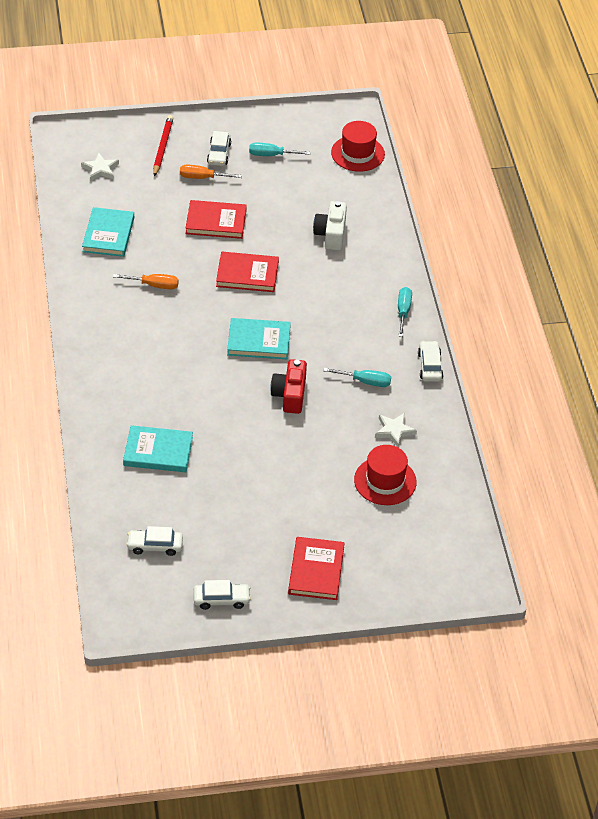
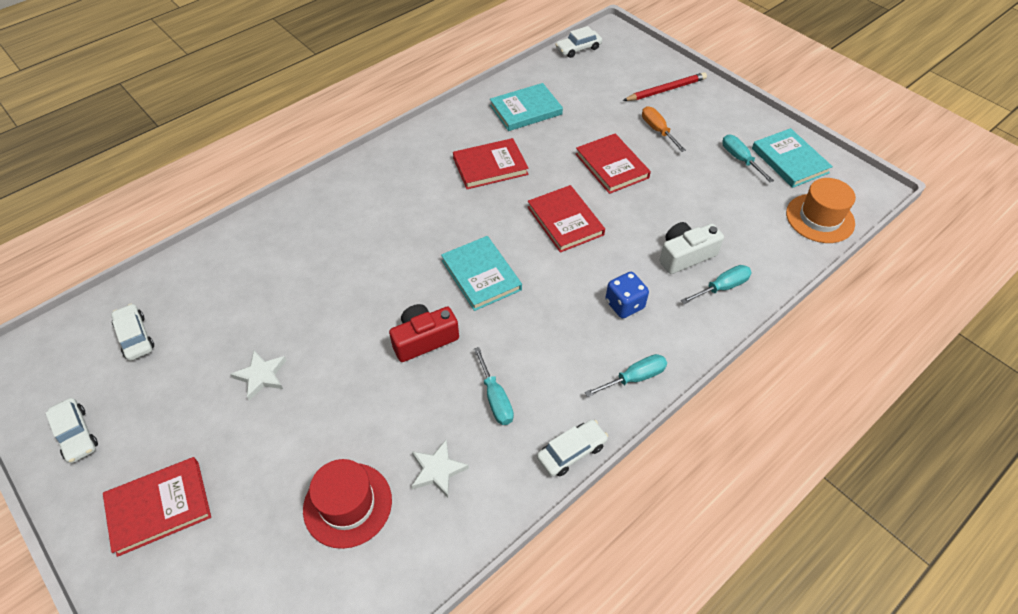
camera: 60 degrees right, 5 degrees up
(100, 169) = (598, 69): white star -> white star (261, 376)
(154, 285) = (490, 166): orange screwdriver -> red book
(158, 451) = (271, 275): turquoise book -> turquoise book (789, 160)
(219, 153) = (700, 125): white car -> white car (578, 48)
(345, 285) = (624, 305): none -> blue dice
(357, 153) = (820, 218): red hat -> orange hat
(371, 233) = (722, 287): none -> turquoise screwdriver

